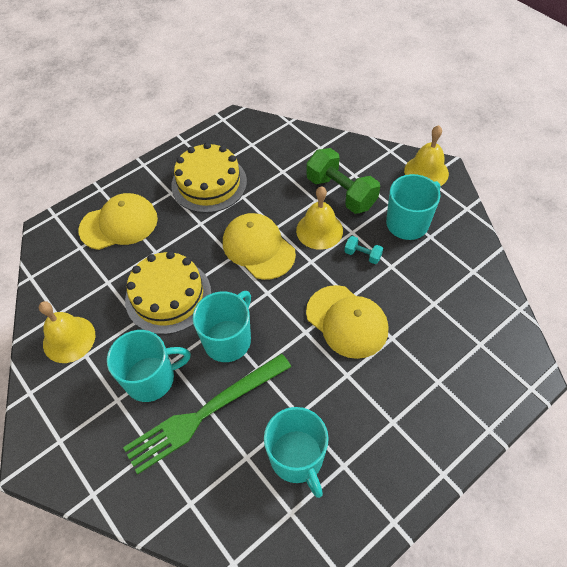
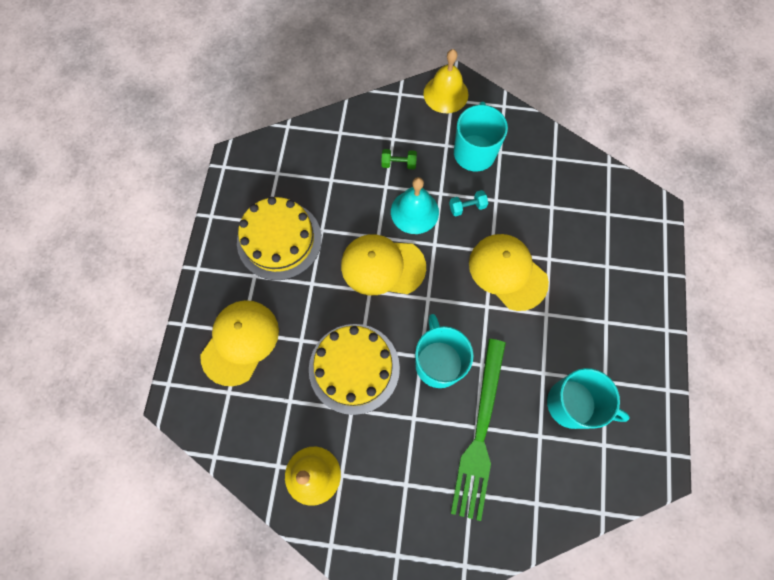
camera: 45 degrees left, 15 degrees up
(151, 379) = (414, 444): turquoise mug -> none
(319, 230) = (414, 211): yellow bell -> turquoise bell
(341, 193) = (398, 163): green dumbbell -> green dumbbell, size x0.46
(347, 321) = (507, 272): yellow cap -> yellow cap turned 135 degrees counterclockwise

